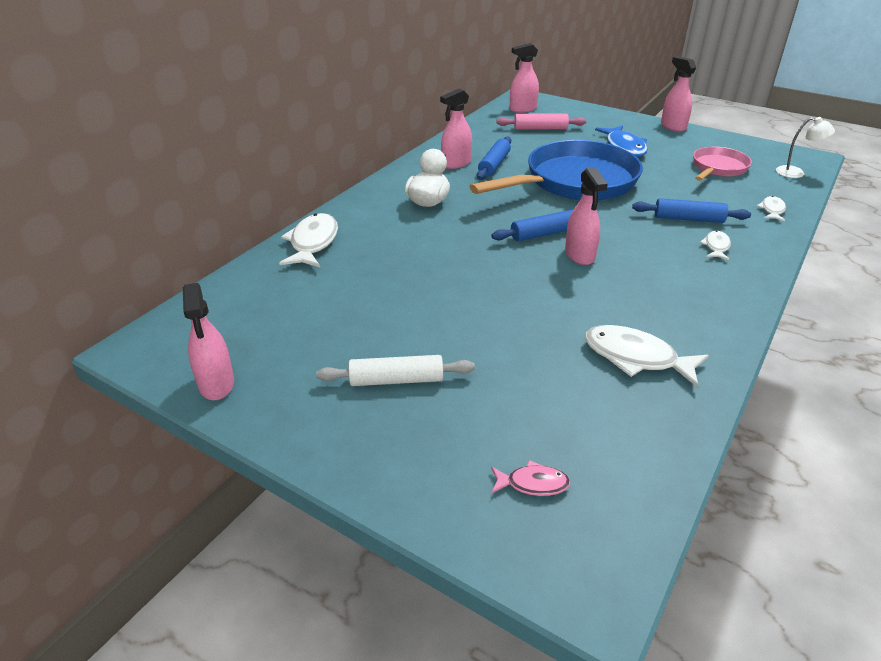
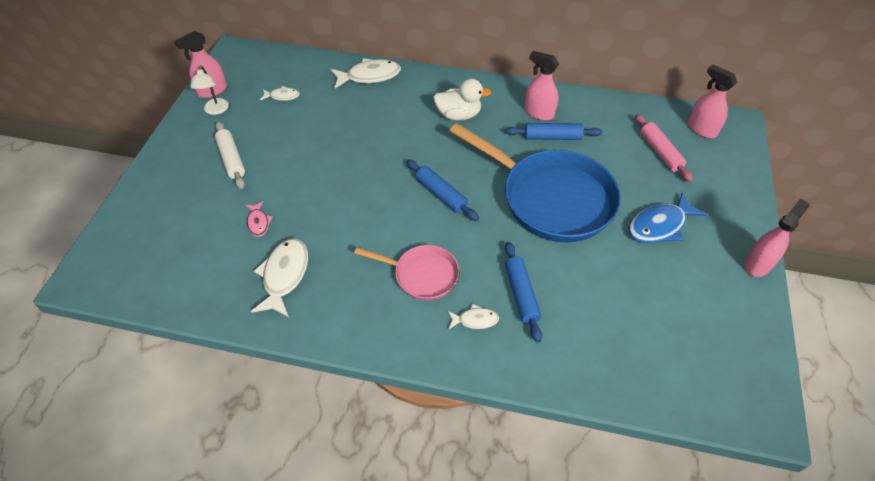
camera: 70 degrees right, 15 degrees up
(533, 484) = (153, 240): pink fish -> pink fish (258, 223)
(579, 255) = (416, 222): pink spray bottle -> none
(718, 168) = (662, 315): pink pan -> pink pan (422, 275)
(772, 210) = (581, 369): white fish -> white fish (282, 96)
(796, 173) = (702, 398): white lamp -> white lamp (215, 110)

